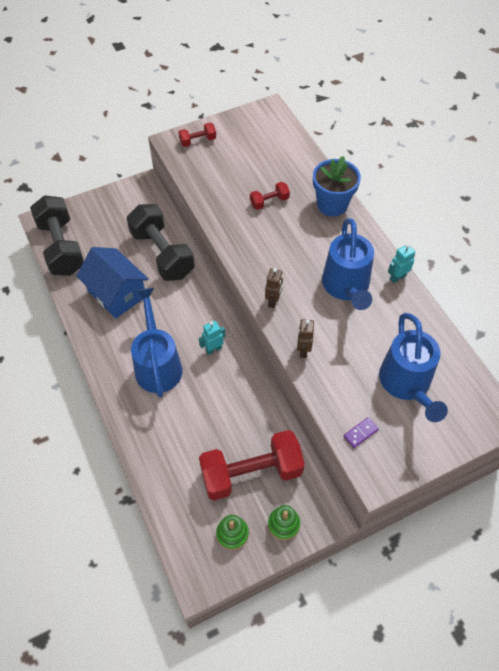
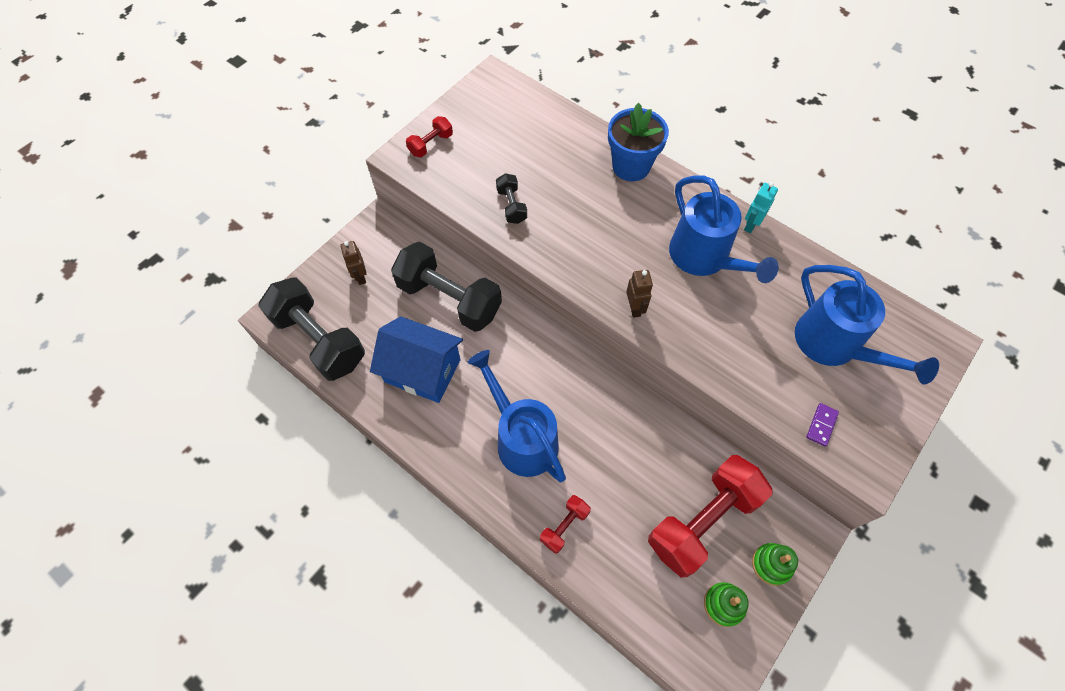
camera: 25 degrees left, 5 degrees up
(213, 349) = (575, 391): turquoise robot -> none
(228, 201) = (511, 206): none -> black dumbbell
(269, 201) = (559, 189): red dumbbell -> red dumbbell (564, 526)
(303, 350) = (702, 354): brown robot -> brown robot (360, 277)

